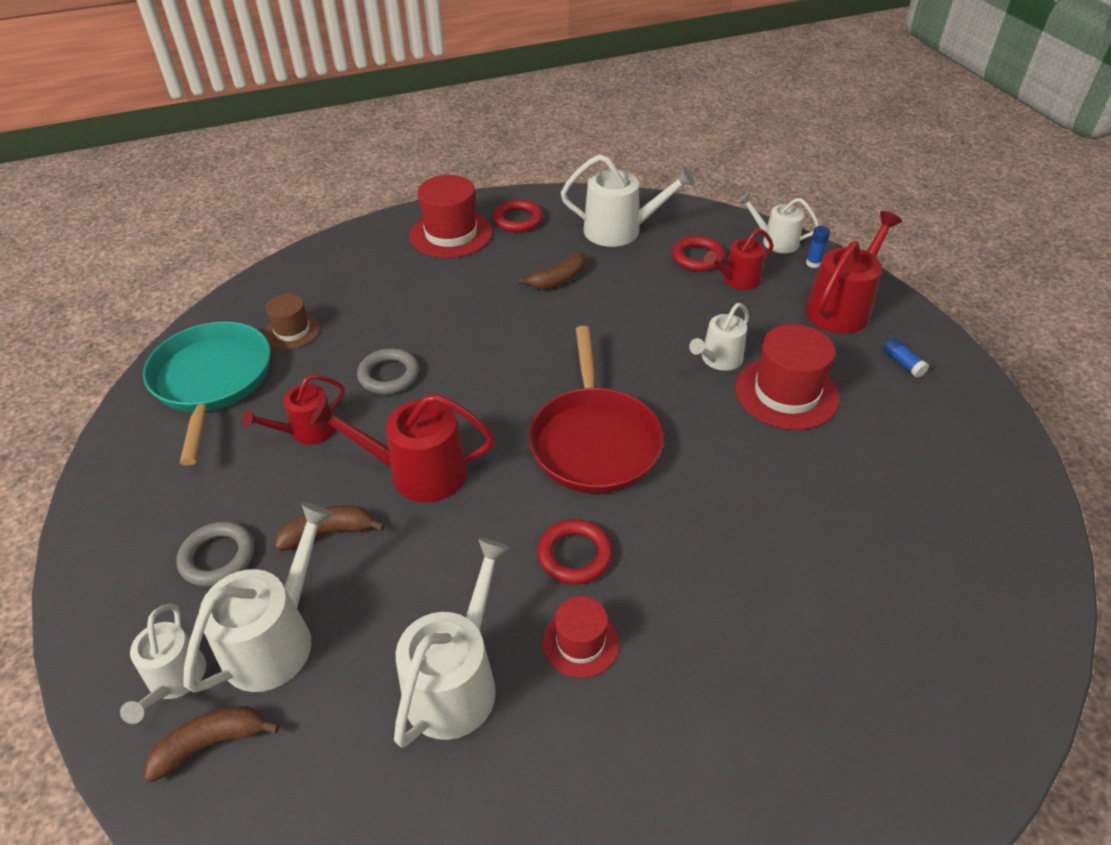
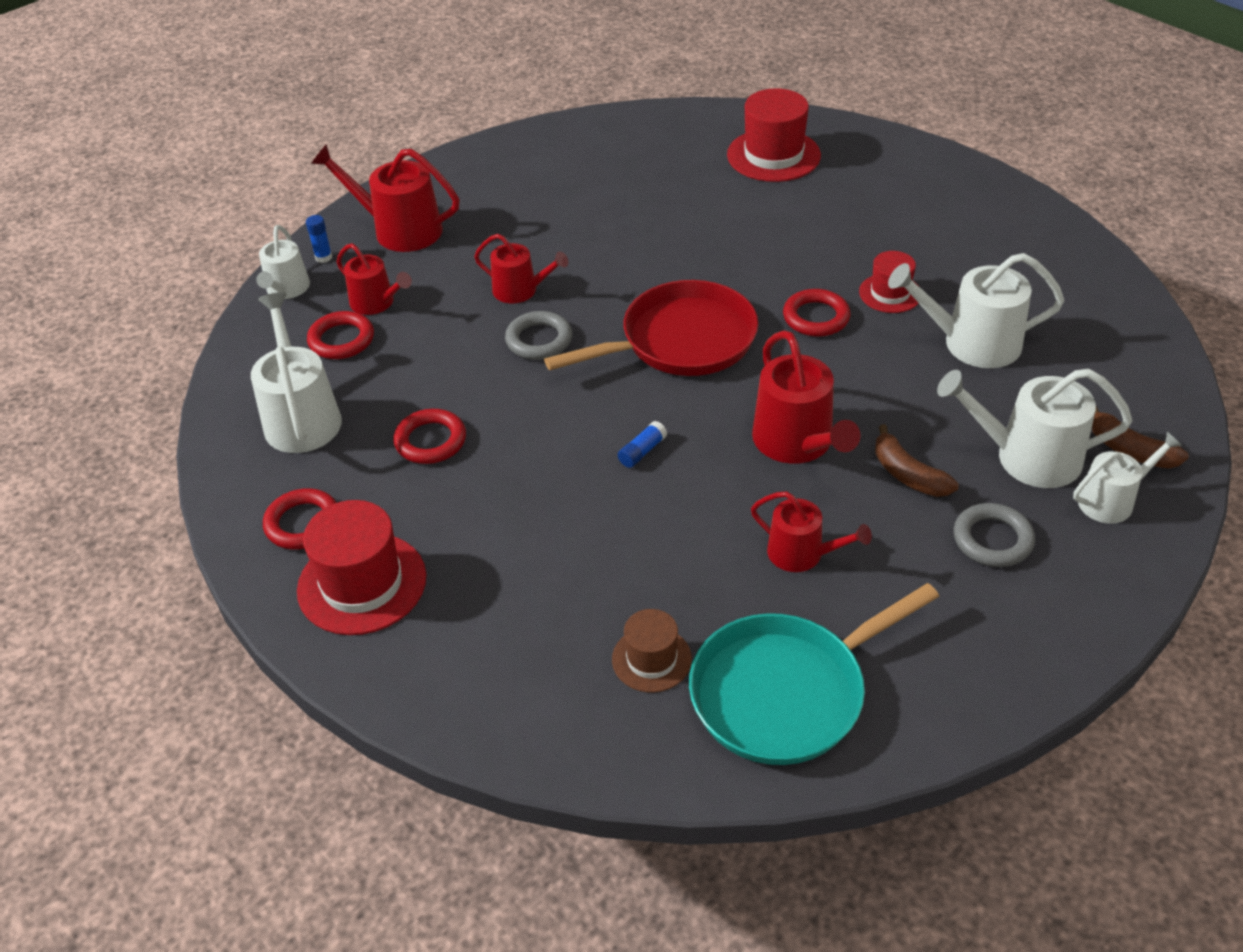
camera: 110 degrees left, 0 degrees up
(389, 375) = (678, 524): grey ring -> grey ring (539, 340)
(558, 279) = (430, 441): brown banana -> red ring
(718, 359) = (520, 290): white watering can -> red watering can
(786, 393) = (548, 243): red hat -> red hat (773, 155)
(902, 363) = (471, 188): blue glue stick -> blue glue stick (642, 451)

